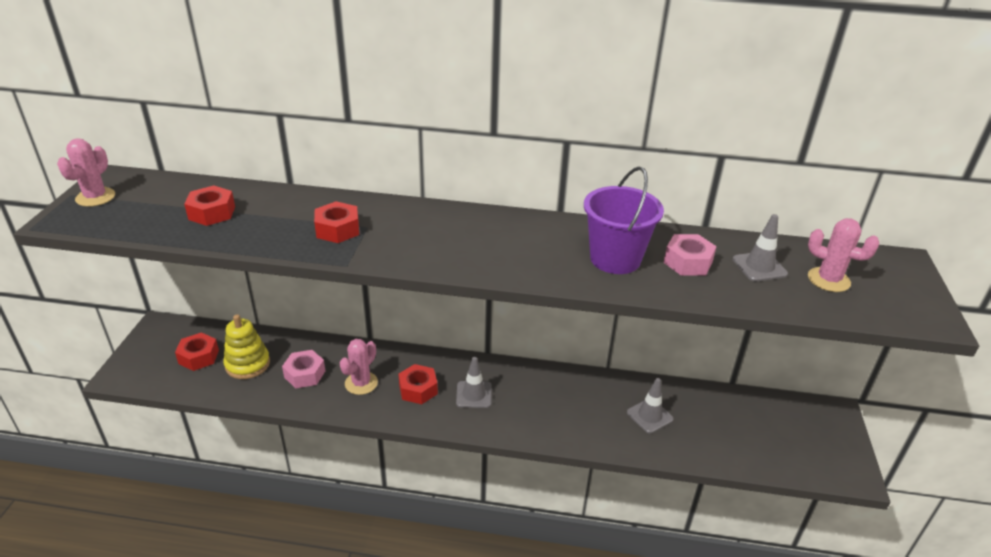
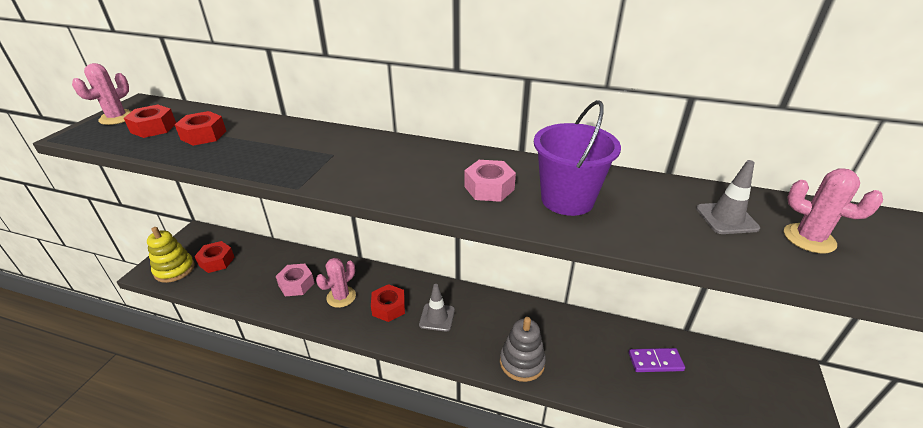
camera: 10 degrees right, 0 degrees up
(247, 364) = (253, 271): yellow stacking toy -> yellow stacking toy (174, 269)
(338, 229) = (305, 155): red nut -> red nut (153, 128)
(572, 430) = (522, 362): none -> grey stacking toy
(649, 416) = (600, 355): grey traffic cone -> none
(688, 262) = (645, 208): pink nut -> pink nut (489, 188)
(704, 416) = (655, 361): none -> purple domino

